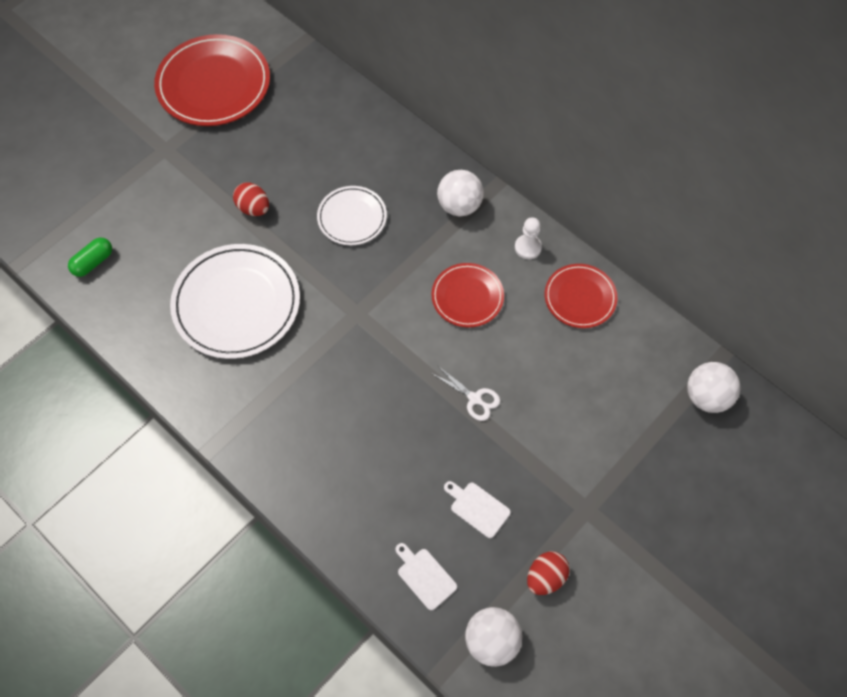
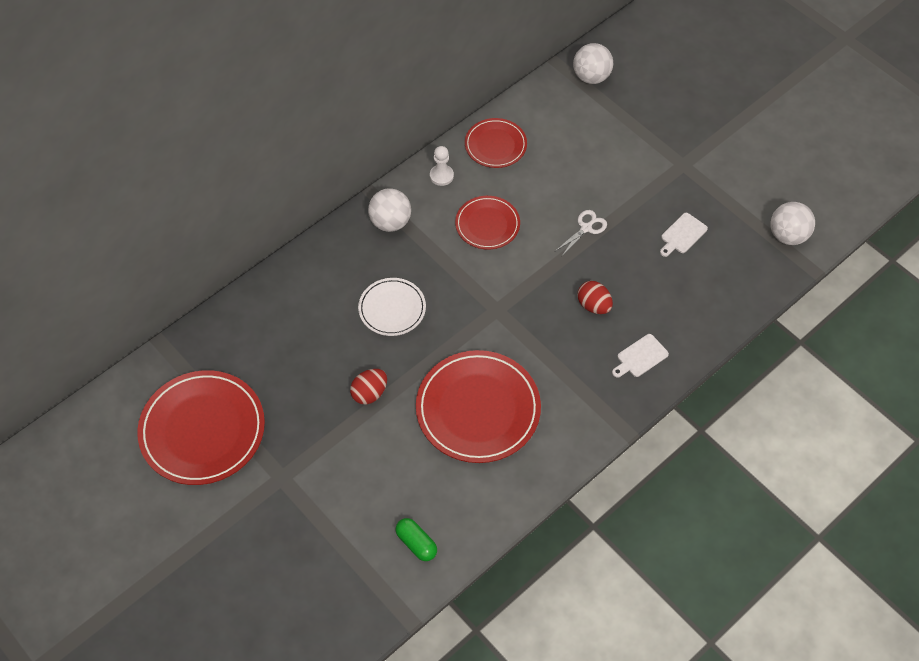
camera: 85 degrees left, 5 degrees down
(236, 304) = (478, 409): white plate -> red plate
(425, 576) = (739, 275): white cutting board -> white cutting board (640, 357)
(545, 577) = (737, 196): red egg -> red egg (593, 305)

